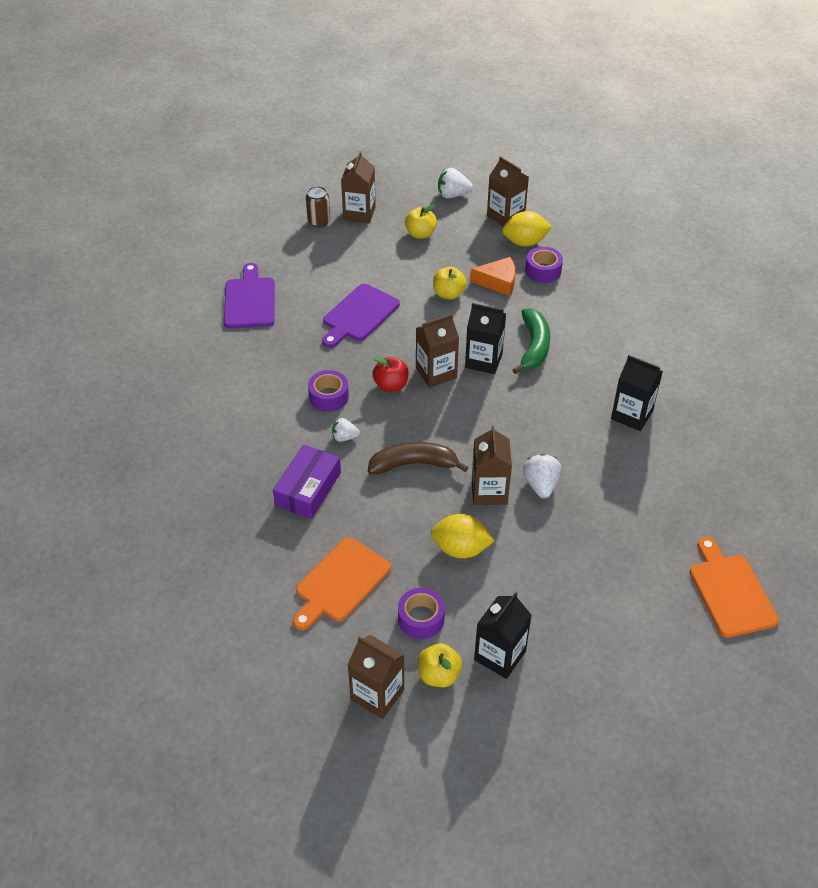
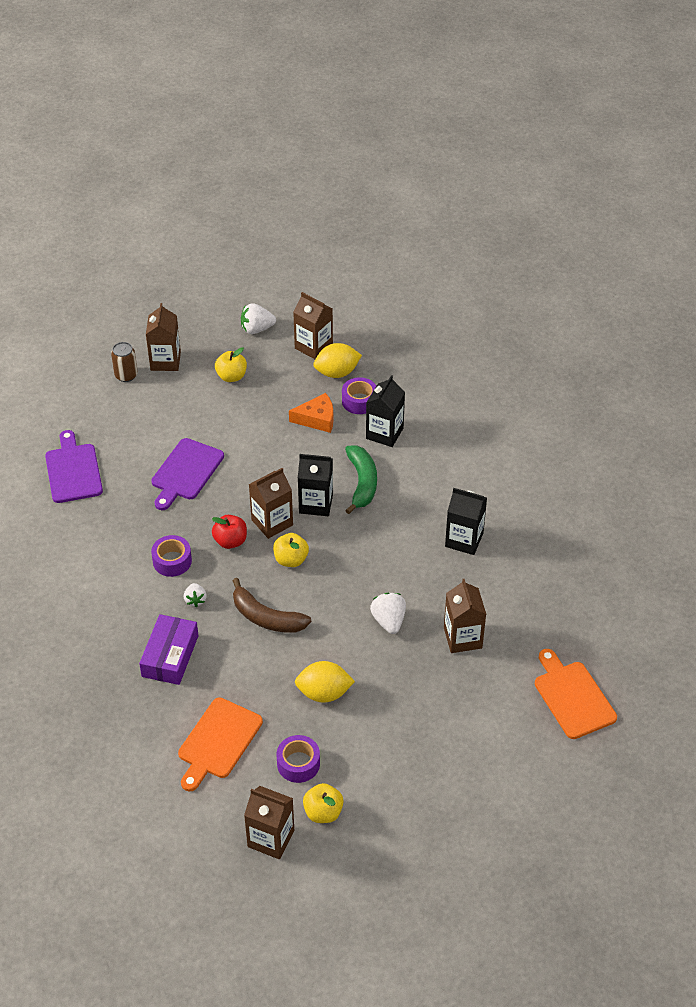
camera: 10 degrees left, 0 degrees up
(344, 437) = (195, 600): white strawberry -> white strawberry turned 90 degrees counterclockwise
(413, 464) = (266, 617): brown banana -> brown banana turned 135 degrees counterclockwise
(448, 294) = (270, 438): yellow apple -> yellow apple (291, 560)
(489, 491) = (341, 634): brown carton -> brown carton (462, 638)
(500, 655) = (375, 786): black carton -> black carton (384, 433)

